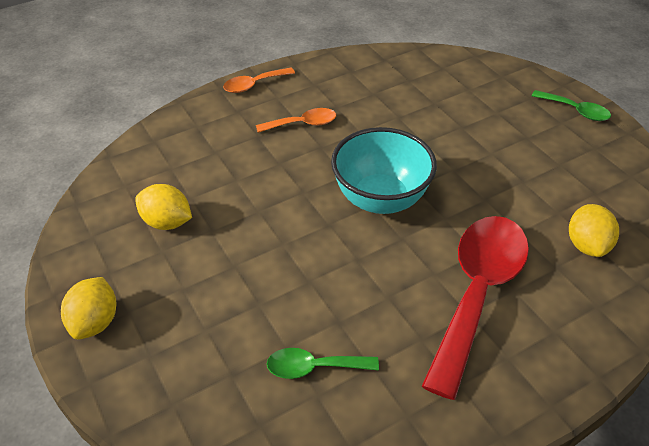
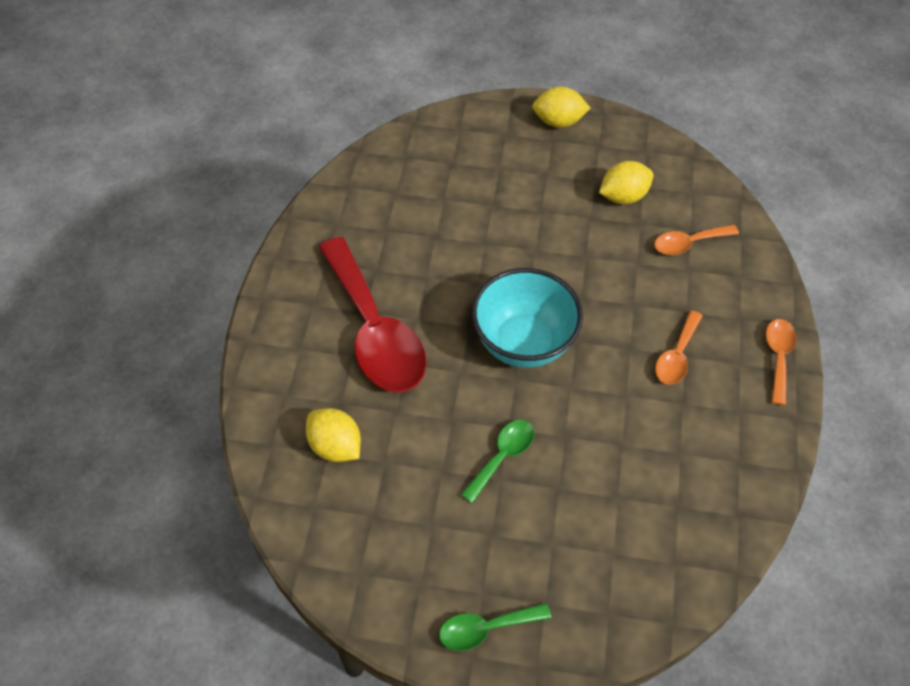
camera: 130 degrees right, 10 degrees up
(95, 322) = (558, 121): yellow lemon -> yellow lemon turned 45 degrees counterclockwise
(188, 163) = (688, 243): none -> orange spoon
(314, 367) = (415, 202): green spoon -> green spoon (502, 456)

